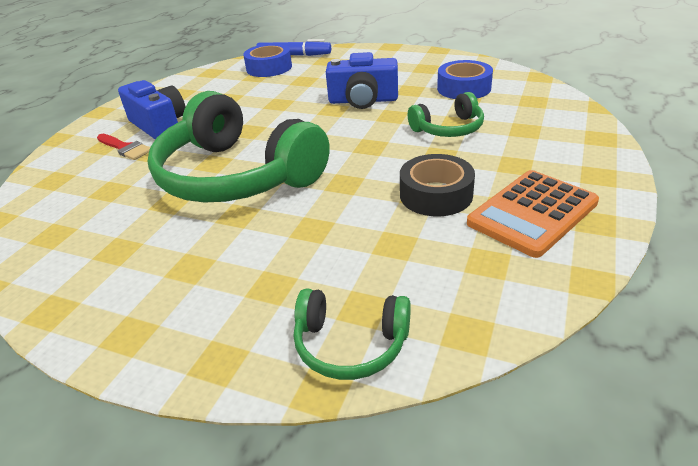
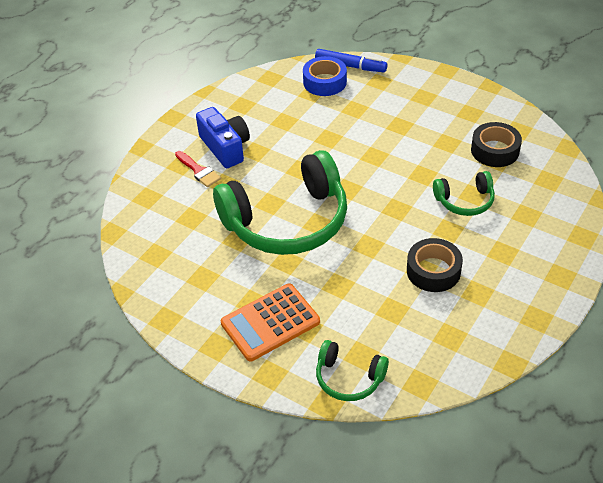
camera: 10 degrees right, 10 degrees up
(236, 176) = (287, 221): green headphones -> green headphones turned 75 degrees counterclockwise
(363, 100) = (402, 149): blue camera -> none
(464, 88) = (495, 150): blue tape -> black tape
(532, 213) = (496, 302): orange calculator -> orange calculator (270, 322)

